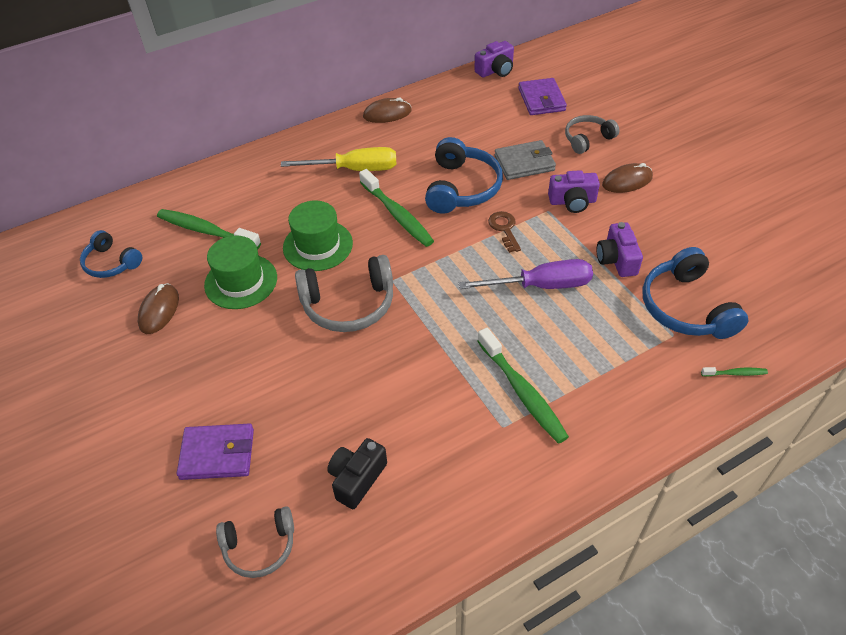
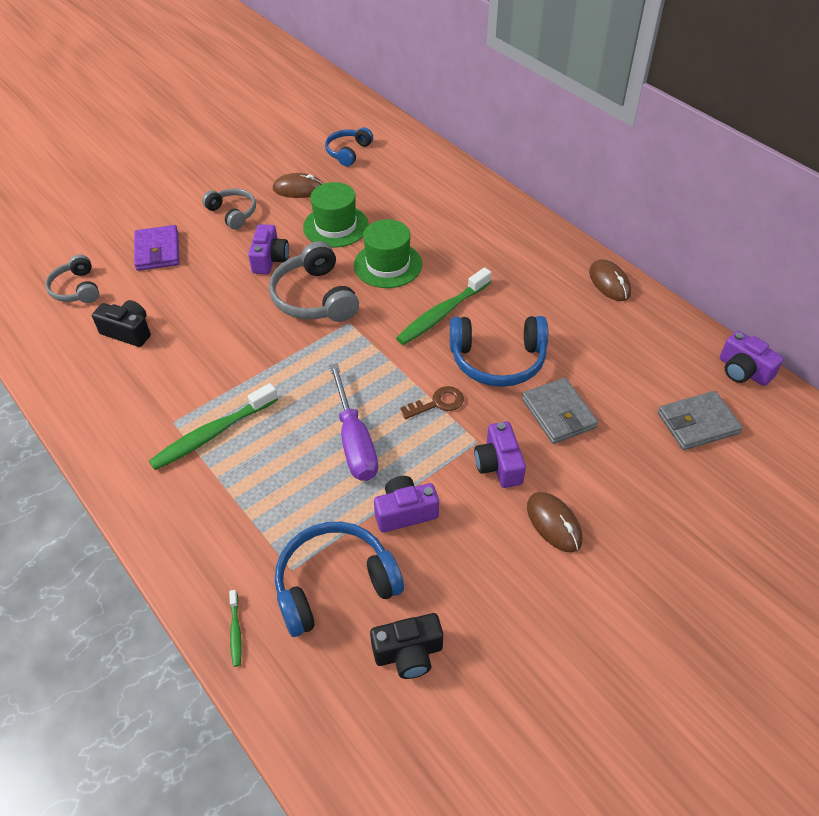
camera: 80 degrees right, 0 degrees up
(206, 231) = (394, 193): green toothbrush -> none
(275, 340) = (270, 259): none -> purple camera
(354, 169) = (505, 272): yellow screwdriver -> none
(541, 100) = (697, 423): purple wallet -> grey wallet
(587, 139) = (629, 477): grey headphones -> grey headphones (233, 213)
(740, 269) = (408, 653): none -> black camera

